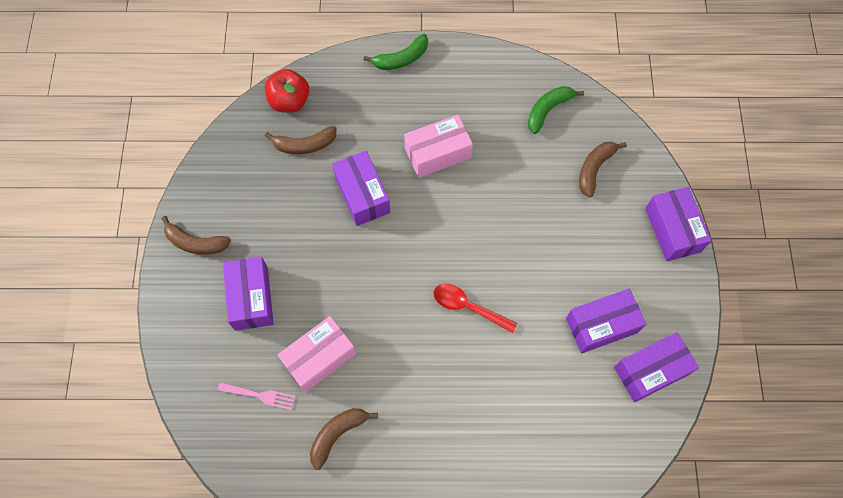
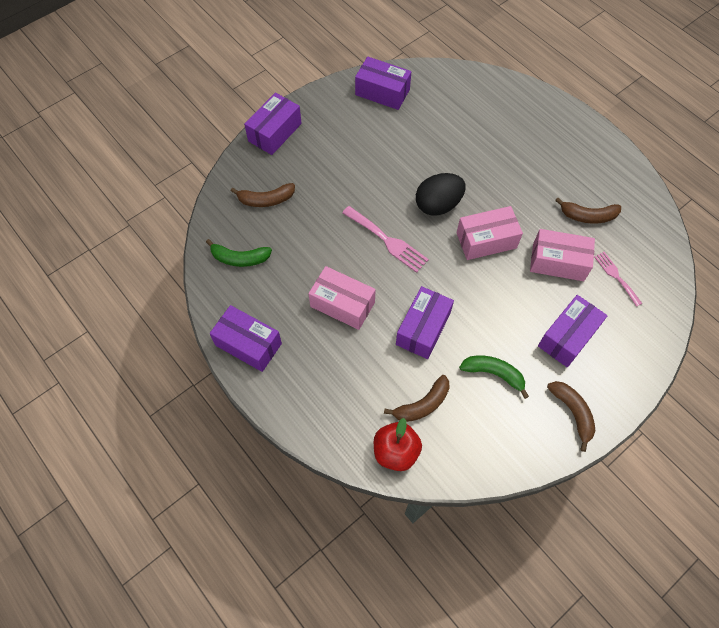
camera: 130 degrees left, 5 degrees down
(304, 145) = (422, 404): brown banana -> brown banana turned 105 degrees clockwise
(395, 316) = (486, 240): none -> pink box
(401, 59) = (279, 396): green banana -> green banana (494, 374)
(467, 233) = (387, 241): none -> pink fork
(468, 307) = (438, 205): red spoon -> black egg
(601, 325) = (378, 130): purple box -> purple box (248, 344)

